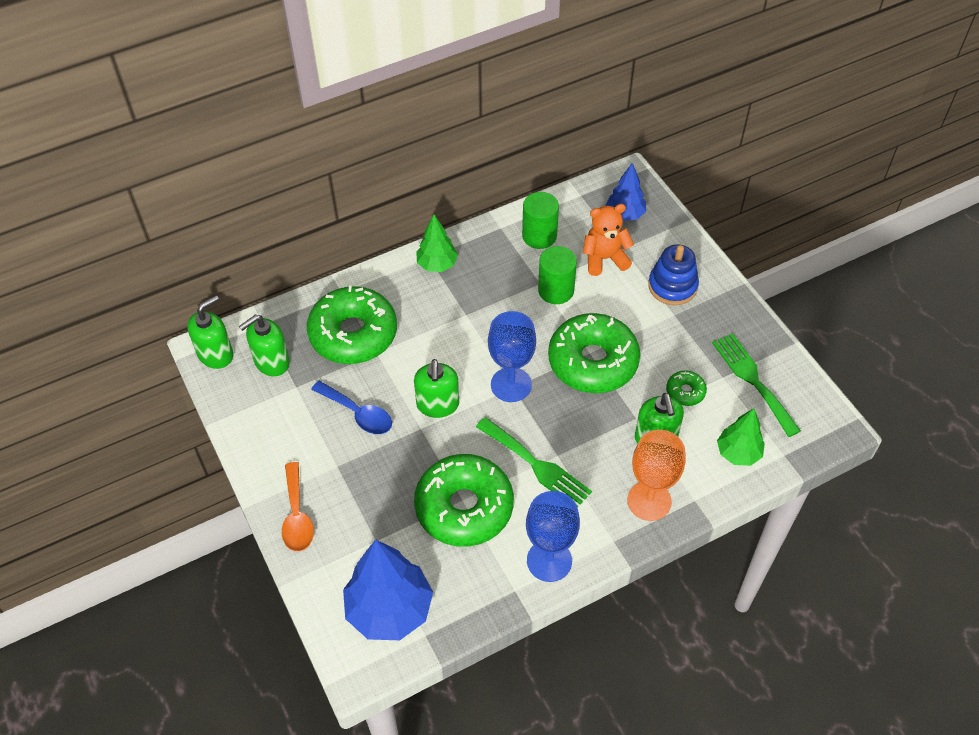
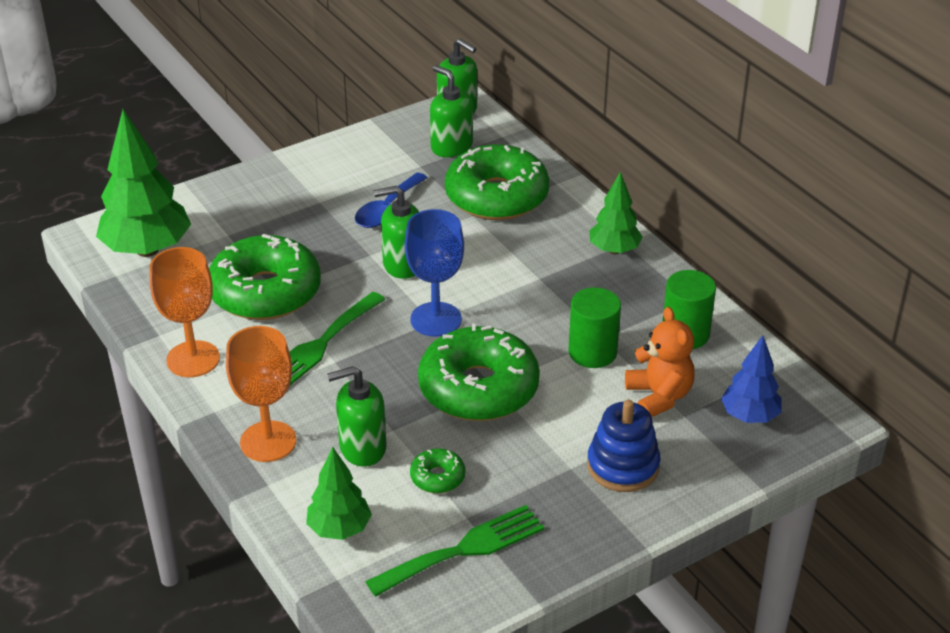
camera: 85 degrees right, 15 degrees down
(297, 516) = (260, 182): orange spoon -> none
(389, 610) = (147, 250): blue tree -> green tree
(549, 560) = (193, 359): blue goblet -> orange goblet

